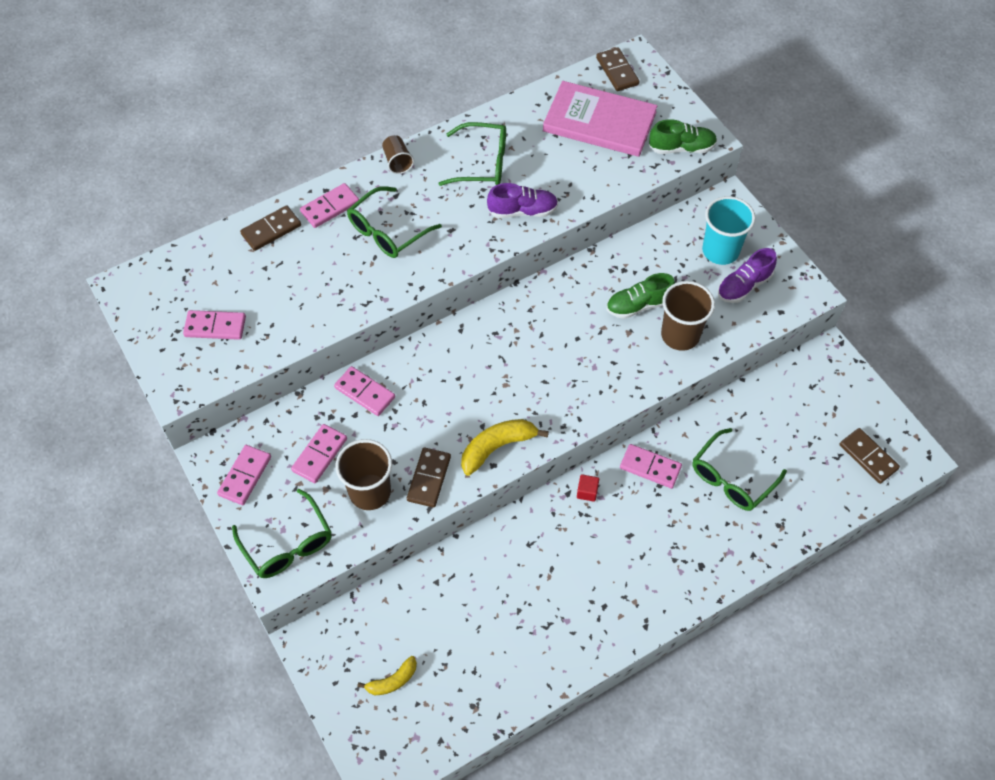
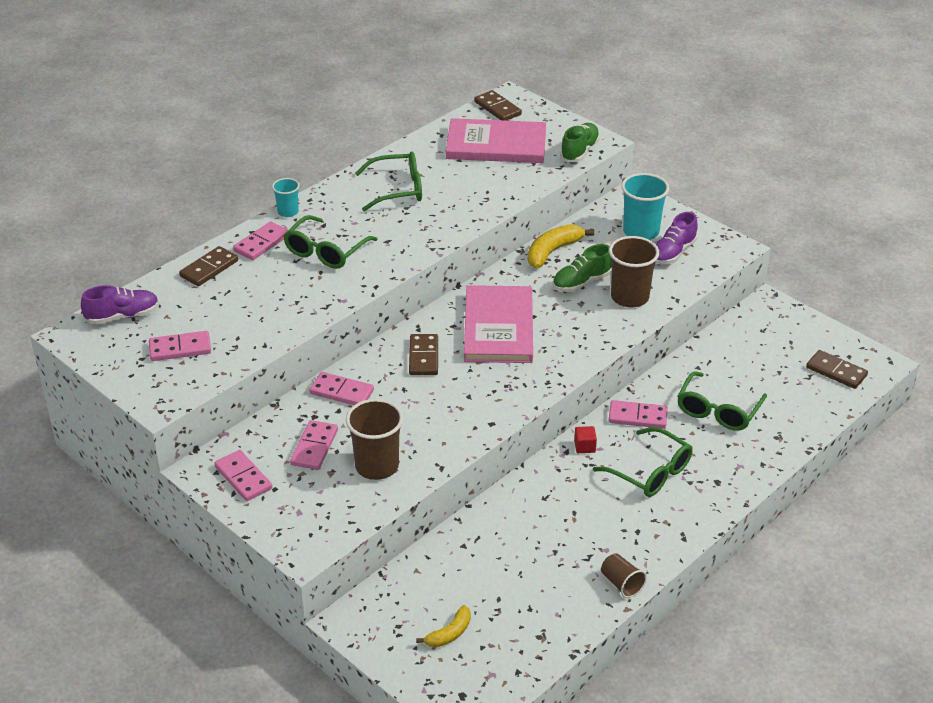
camera: 15 degrees left, 20 degrees down
(245, 476) = (243, 478): pink domino -> pink domino turned 45 degrees counterclockwise
(288, 544) = (308, 522): green glasses -> green glasses (651, 472)
(367, 171) = (288, 212): none -> turquoise cup
(397, 161) = (315, 201): brown cup -> brown cup (621, 584)
(429, 478) = (432, 445): brown domino -> brown domino (424, 357)
(497, 447) = (489, 409): yellow banana -> yellow banana (552, 251)
(523, 211) = (450, 217): purple shoe -> purple shoe (123, 316)
(538, 345) = (498, 327): none -> pink book
(681, 148) = (579, 151): green shoe -> green shoe turned 45 degrees counterclockwise

